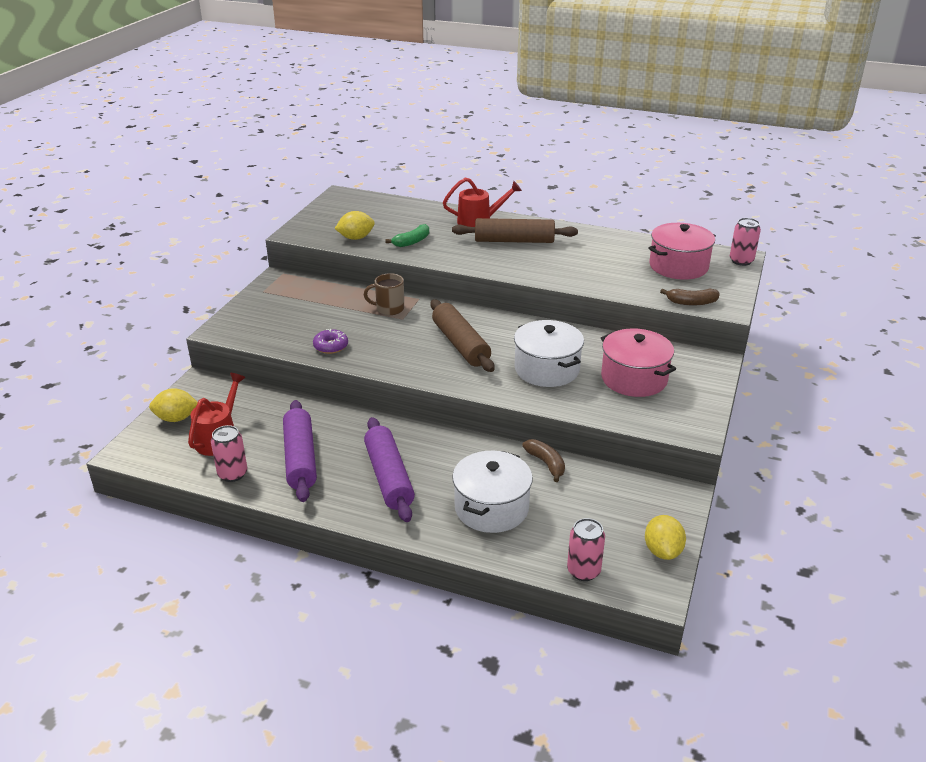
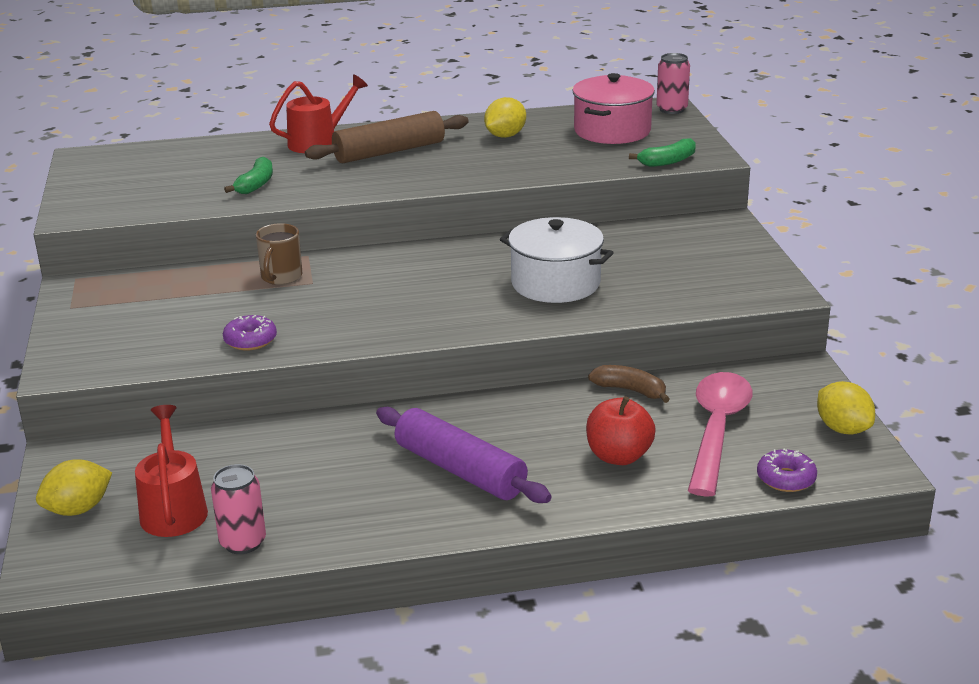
camera: 30 degrees left, 5 degrees down
(300, 458) = (319, 491): purple rolling pin -> none
(356, 238) = (171, 199): yellow lemon -> yellow lemon (505, 136)
(389, 309) = (281, 277): brown mug -> brown mug turned 45 degrees counterclockwise
(461, 344) = (421, 288): brown rolling pin -> none
(491, 508) = (618, 456): white pot -> red apple
(573, 516) = (717, 430): none -> pink spoon
(583, 571) = (786, 479): pink can -> purple donut
(634, 378) = (662, 263): pink pot -> none
(691, 302) = (668, 161): brown banana -> green banana

